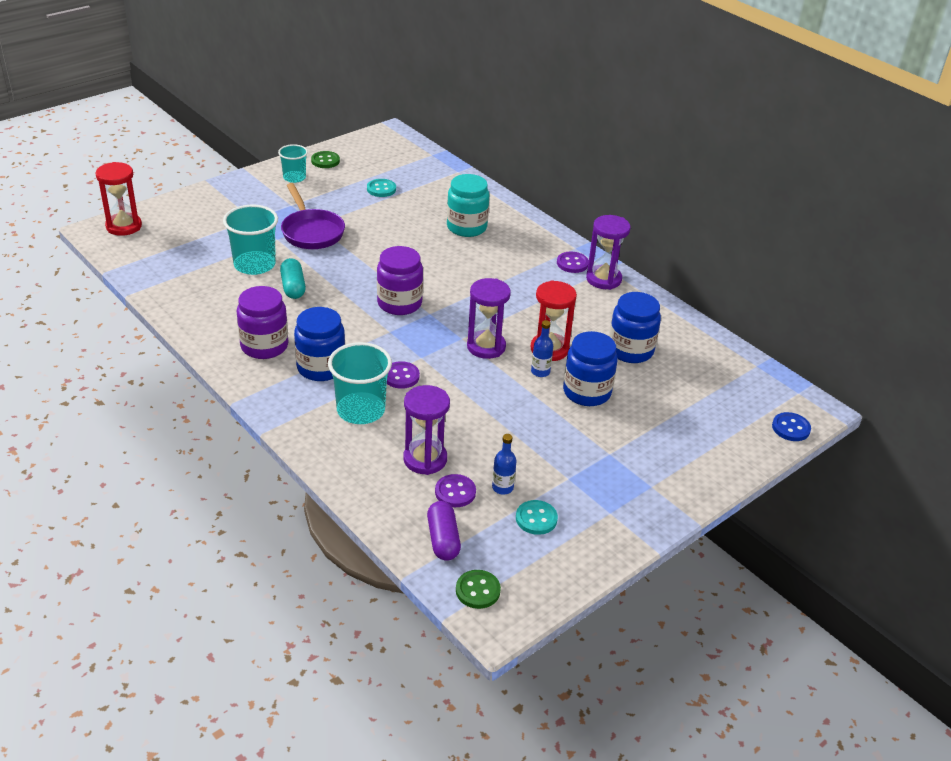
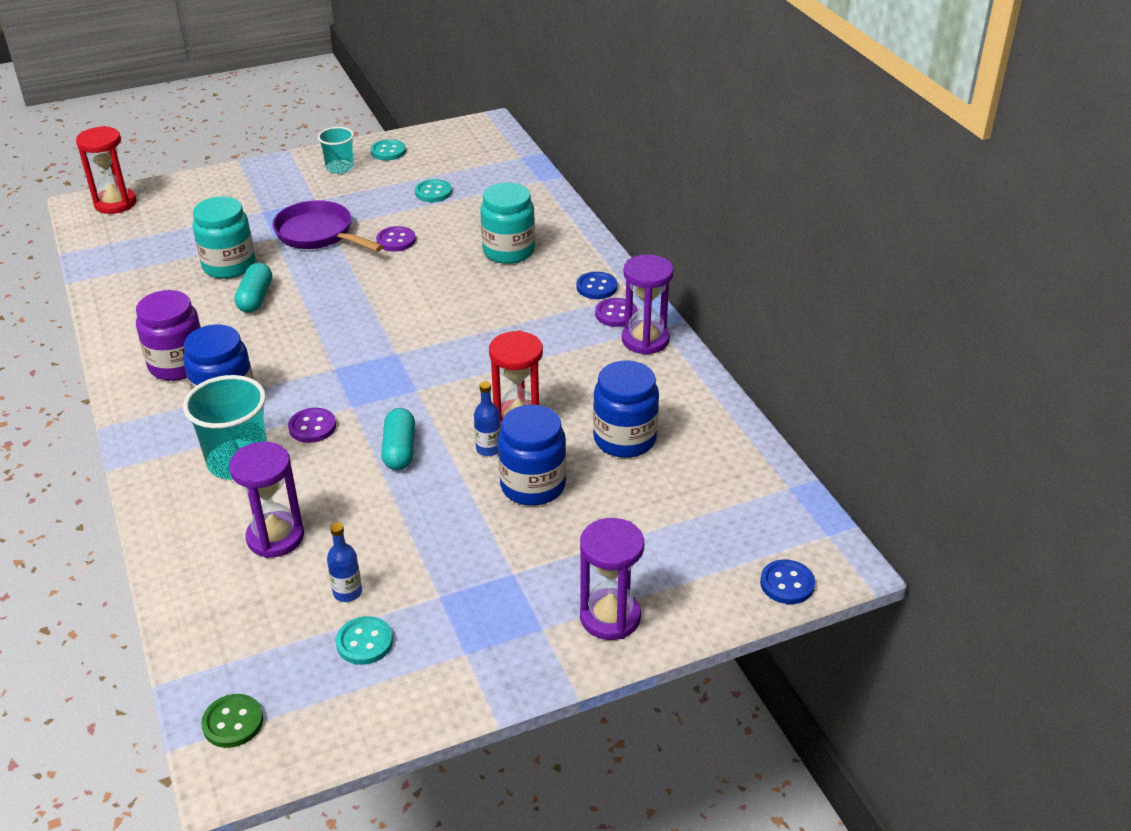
camera: 20 degrees right, 0 degrees up
(254, 265) = (229, 266): turquoise cup -> turquoise jar
(311, 232) = (319, 234): purple pan -> purple pan turned 135 degrees clockwise
(325, 161) = (388, 151): green button -> turquoise button
(399, 303) = (367, 335): purple jar -> none
(443, 539) = (232, 645): purple capsule -> none
(455, 492) = (285, 587): purple button -> purple button (396, 240)
(477, 383) = (399, 450): none -> turquoise capsule
(486, 347) = (439, 406): purple hourglass -> purple hourglass (610, 617)
(547, 246) = (596, 287): none -> blue button

